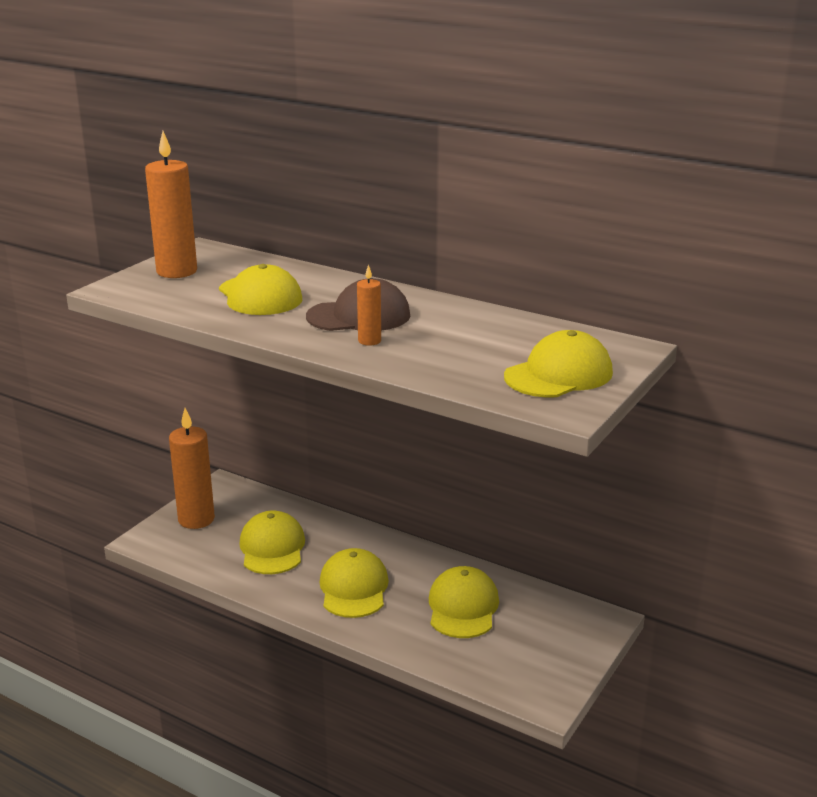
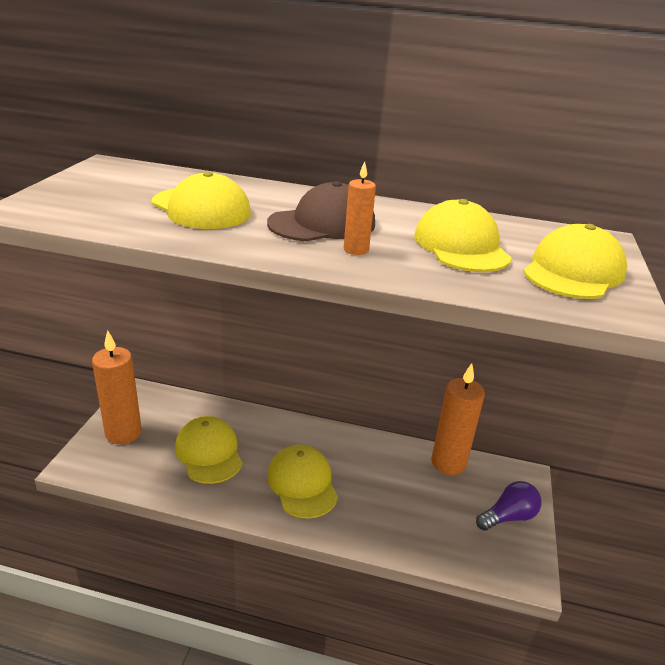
camera: 20 degrees left, 5 degrees up
(177, 271) = (91, 187): orange candle -> orange candle (448, 463)
(463, 607) = (406, 486): yellow cap -> yellow cap (461, 246)
(560, 651) = (508, 517): none -> purple light bulb

